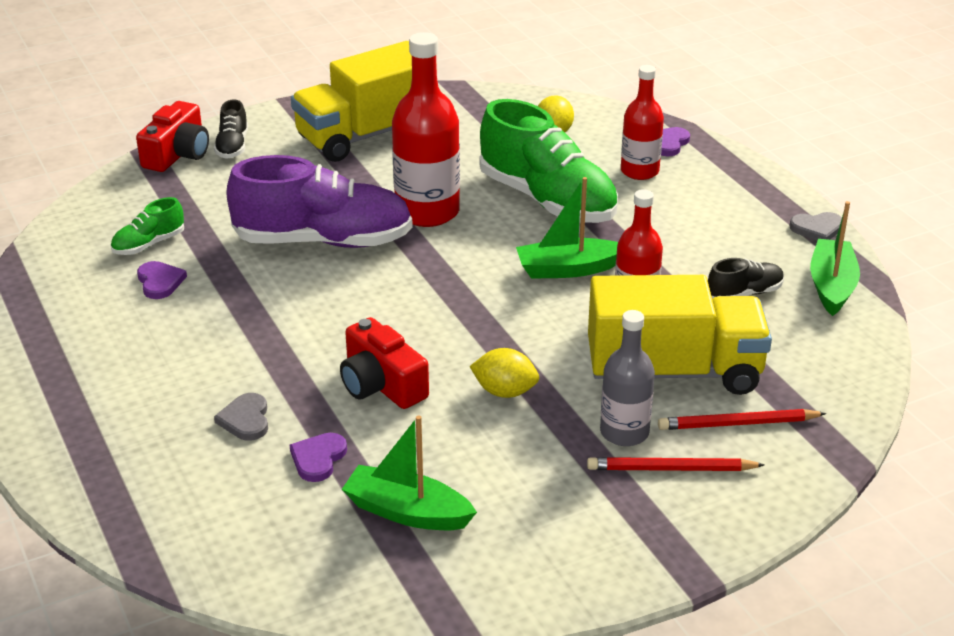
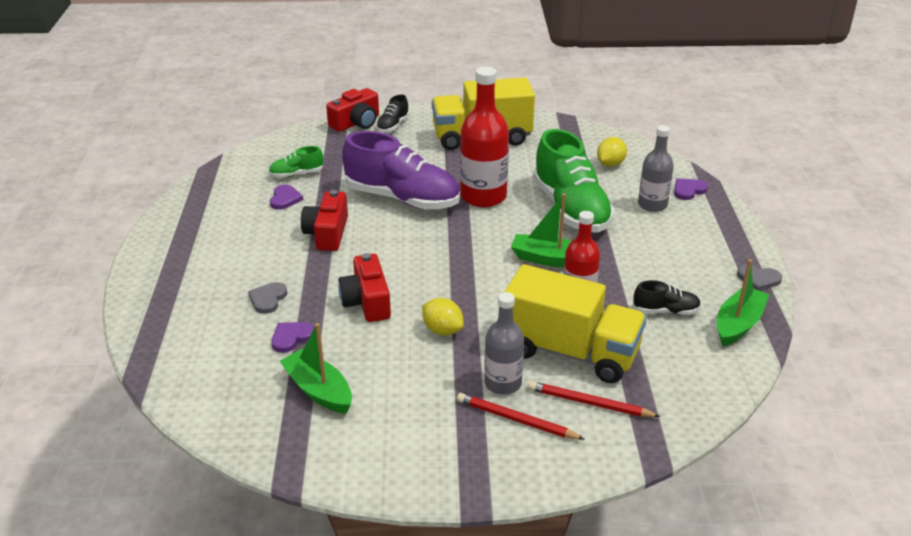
camera: 25 degrees right, 0 degrees up
(257, 312) = (327, 233): none -> red camera
(639, 171) = (652, 205): red bottle -> grey bottle

